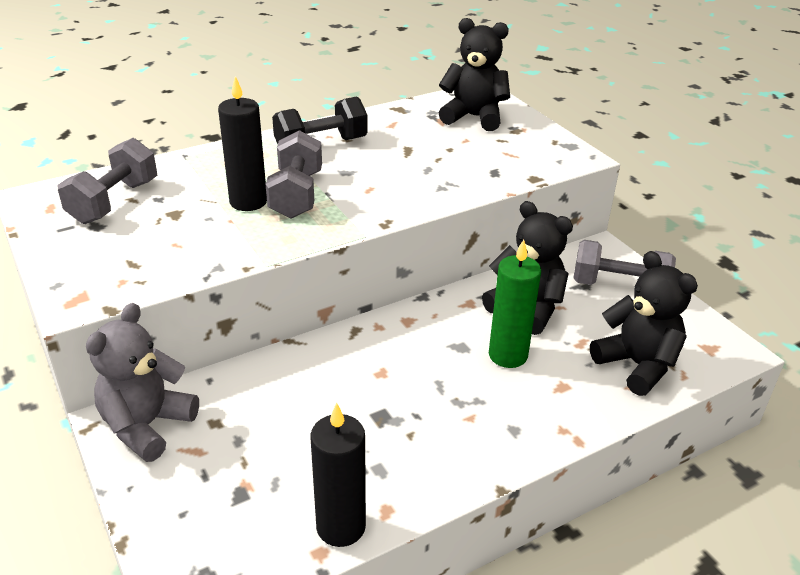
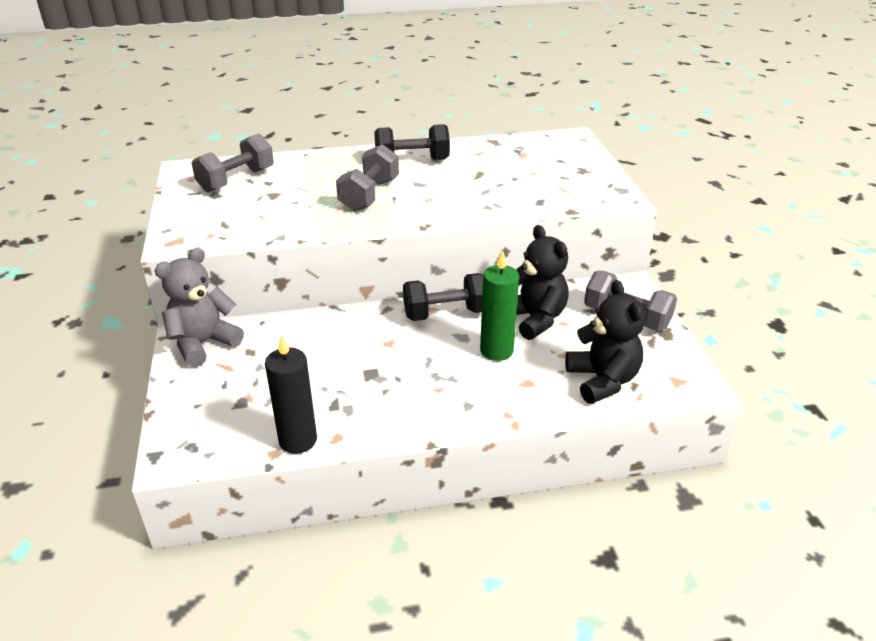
camera: 20 degrees right, 0 degrees up
(248, 202) = (330, 194): black candle -> none
(427, 322) = (446, 313): none -> black dumbbell
(474, 117) = (552, 156): black teddy bear -> none

